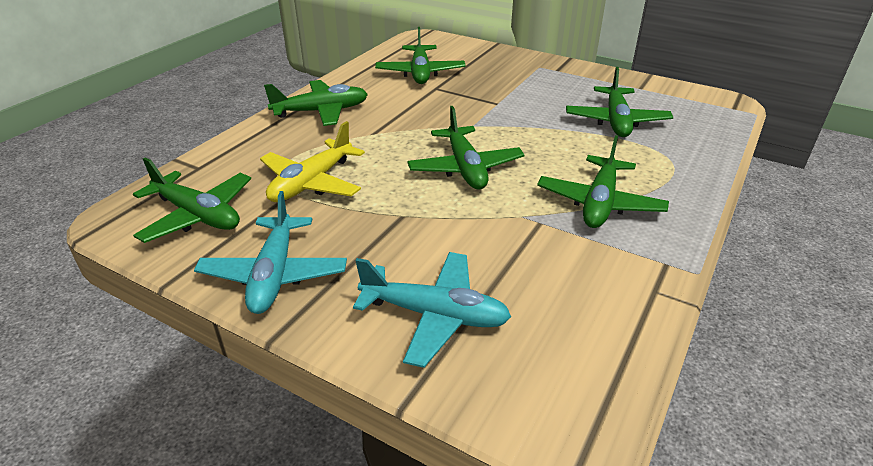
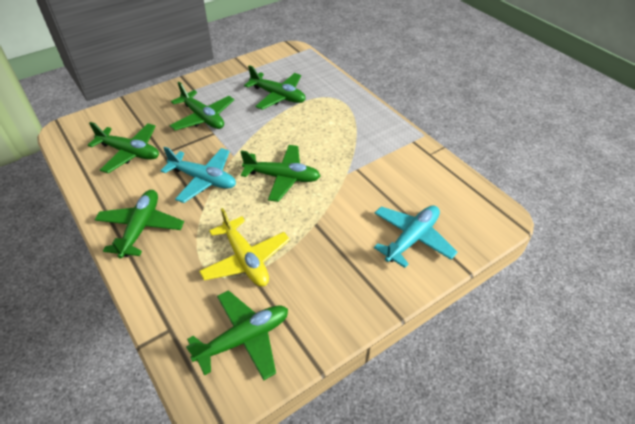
camera: 65 degrees left, 10 degrees up
(274, 274) = (341, 304): turquoise plane -> turquoise plane (203, 180)
(599, 203) = (353, 140): green plane -> green plane (203, 118)

